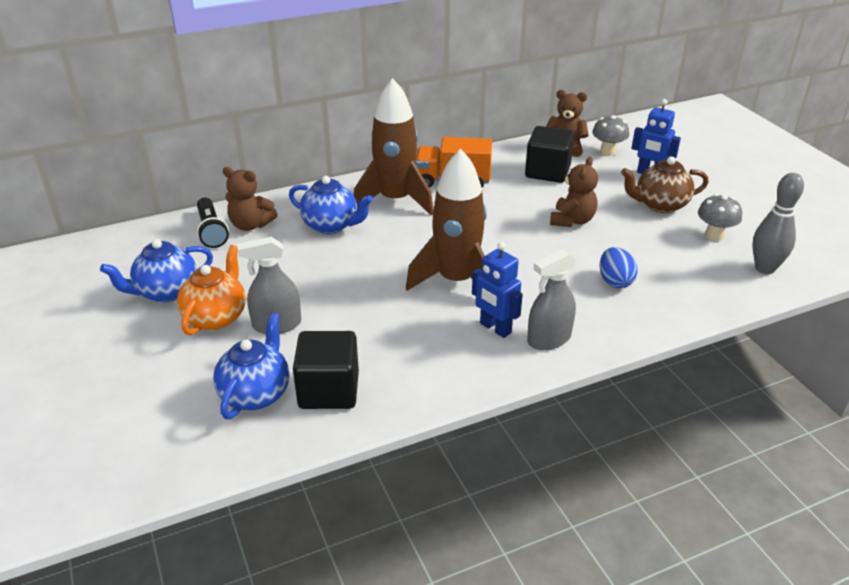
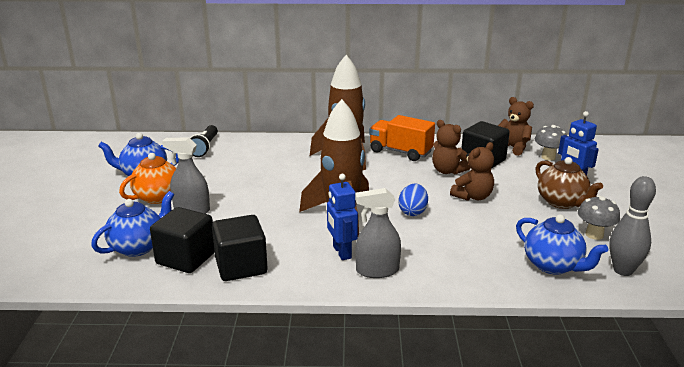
camera: 25 degrees right, 10 degrees down
(250, 225) = (233, 149): brown teddy bear -> brown teddy bear (447, 171)
(331, 225) = (285, 161): blue teapot -> blue teapot (553, 265)
(402, 380) = (241, 266): none -> black cube
(615, 281) = (470, 246): blue egg -> blue egg (412, 212)
(660, 205) = (562, 202): brown teapot -> brown teapot turned 135 degrees counterclockwise

